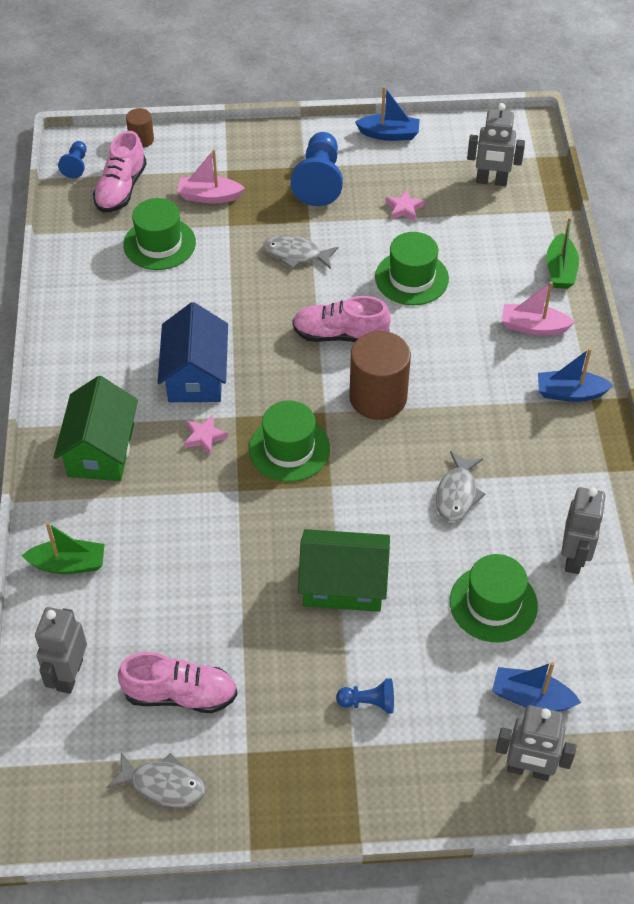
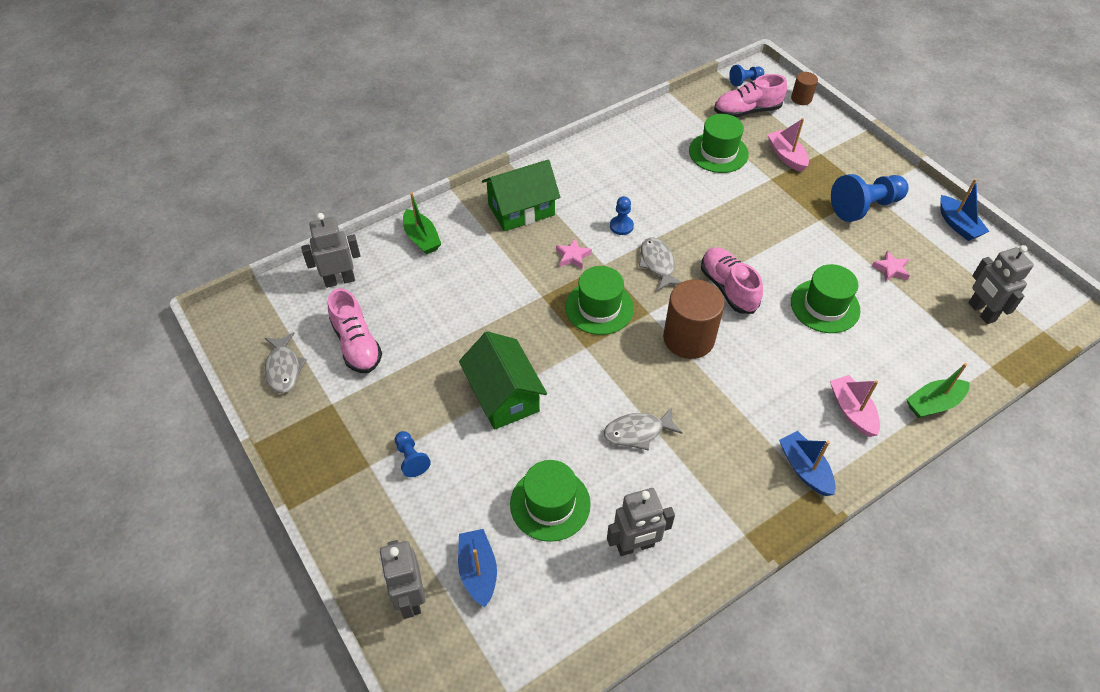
camera: 60 degrees right, 0 degrees up
(195, 375) = (621, 226): blue house -> blue pawn
(296, 254) = (780, 227): grey fish -> grey fish (657, 263)

